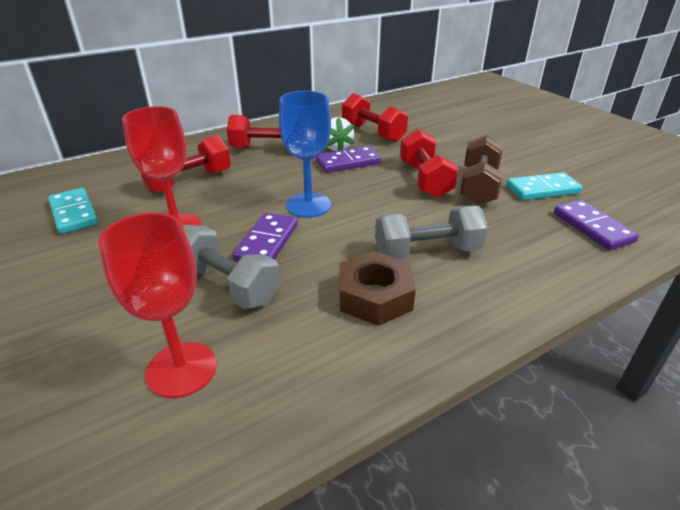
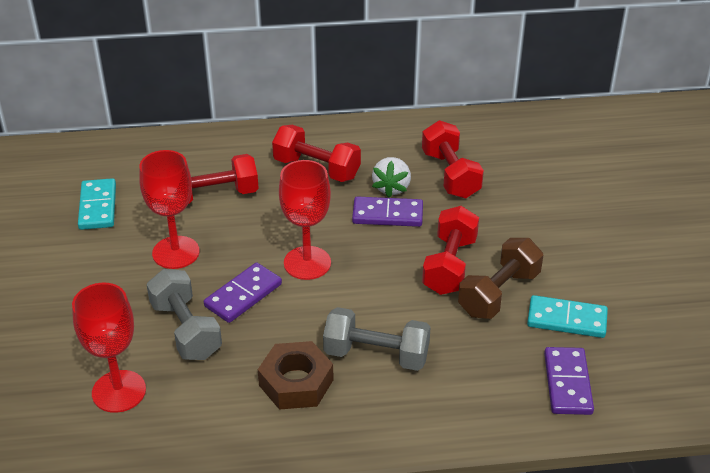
camera: 25 degrees right, 5 degrees up
(308, 205) = (307, 263): blue goblet -> red goblet

